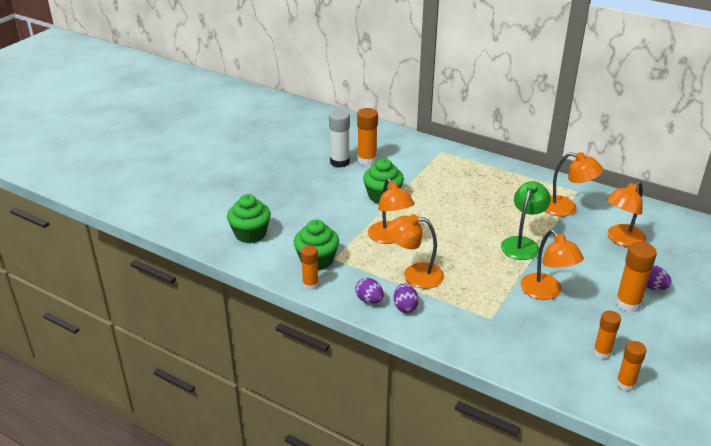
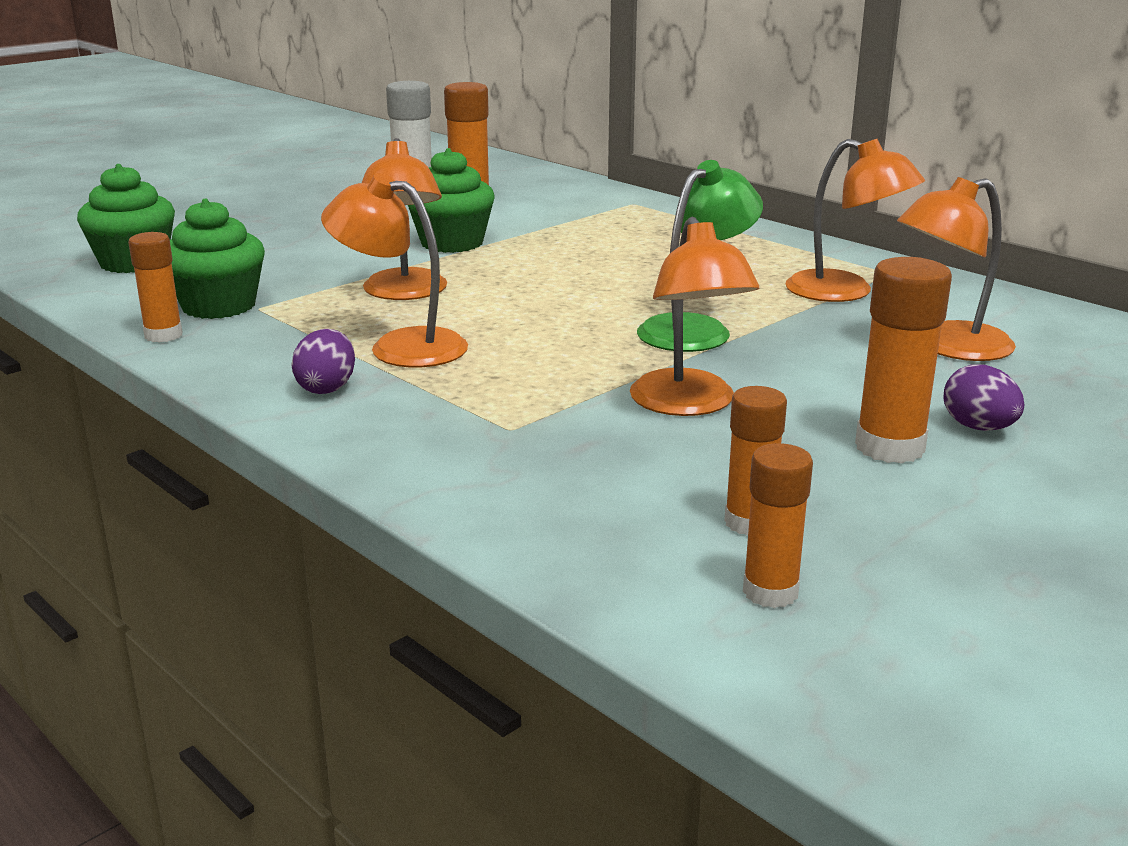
camera: 15 degrees right, 10 degrees down
(369, 300) = (259, 369): purple egg -> none

